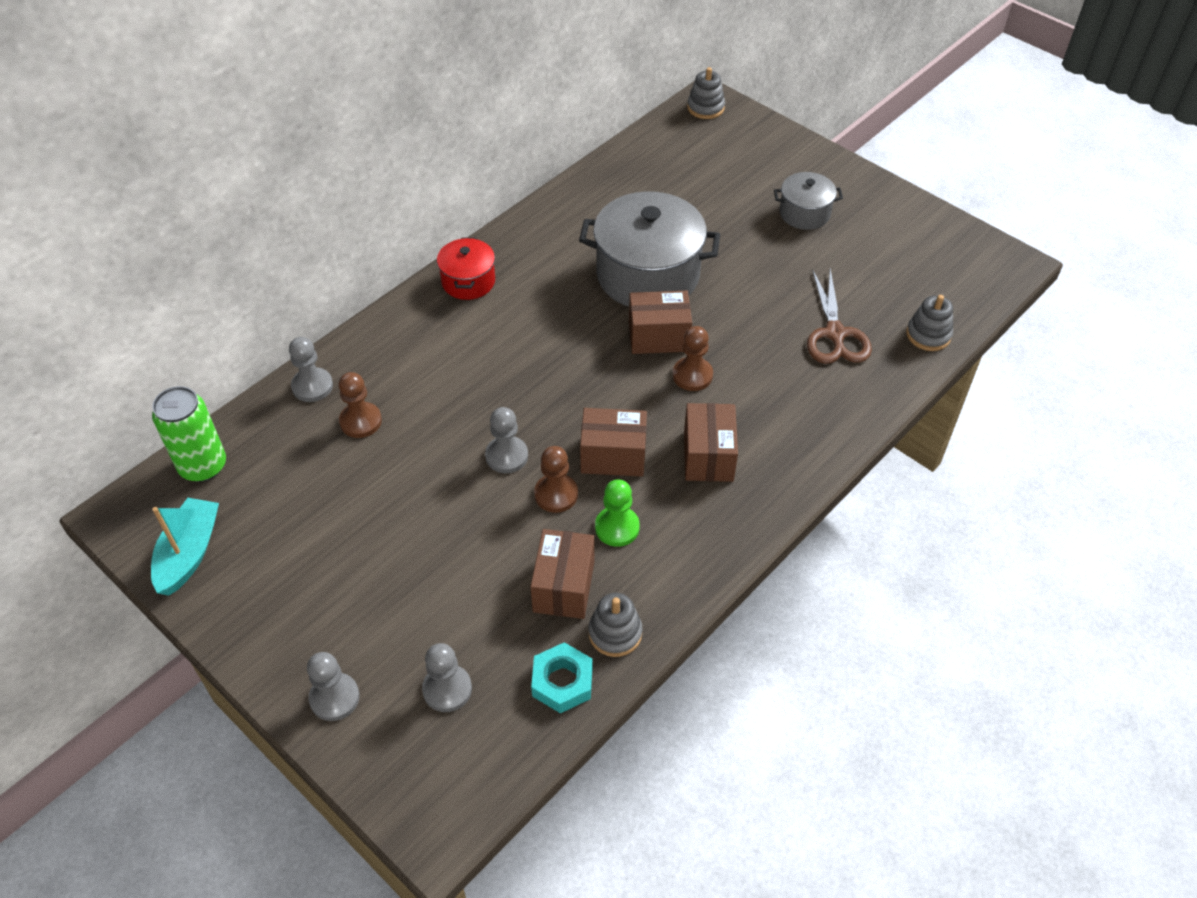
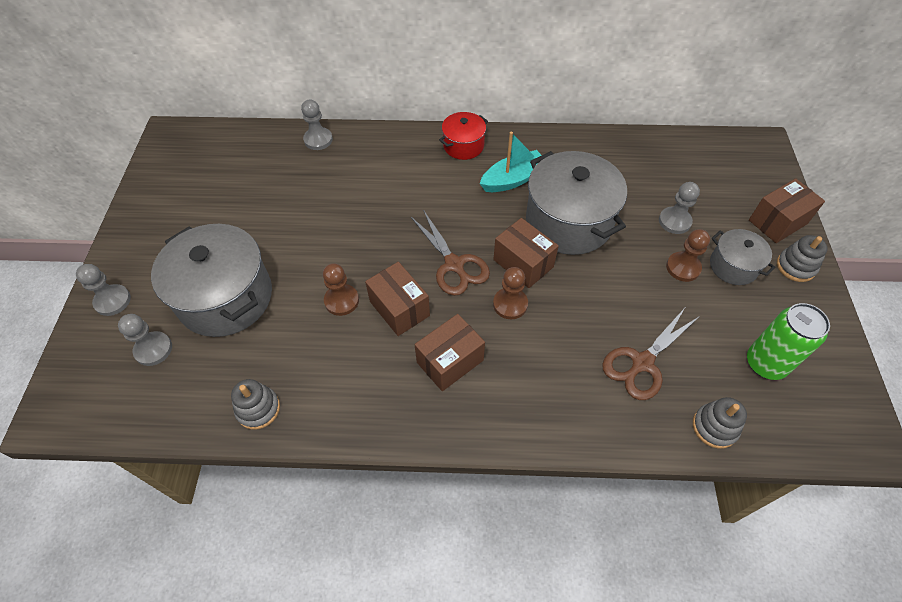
camera: 50 degrees right, 5 degrees up
(189, 553) = (165, 175): turquoise boat -> turquoise boat (513, 179)
(203, 466) = (225, 139): green can -> green can (765, 363)
(360, 421) = (313, 175): brown pawn -> brown pawn (683, 267)
(446, 589) = (225, 297): none -> grey pot
(506, 456) = (349, 256): grey pawn -> grey pawn (674, 221)
(562, 682) = (199, 406): turquoise nut -> none
(564, 586) = (273, 355): brown box -> brown box (777, 222)
(606, 384) = (454, 264): none -> brown scissors
(617, 527) = (343, 351): green pawn -> none
(705, 108) = (754, 148): grey stacking toy -> grey stacking toy (795, 266)

